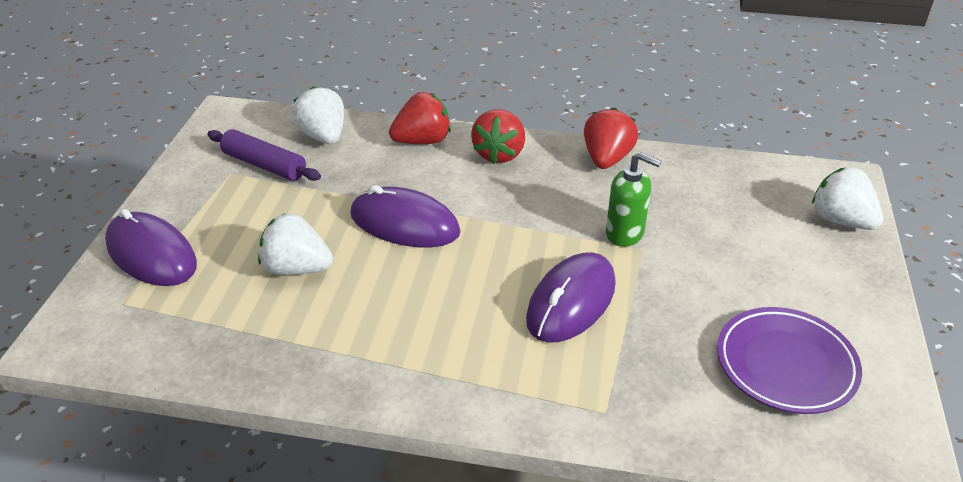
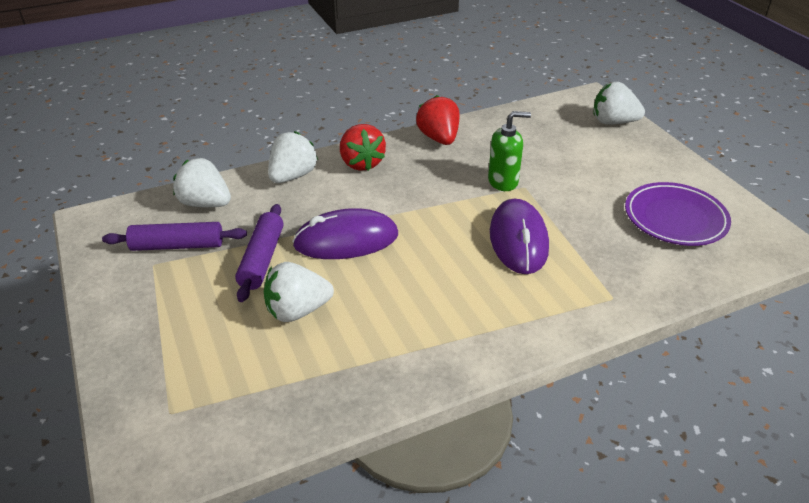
camera: 35 degrees left, 0 degrees up
(151, 254) = (152, 361): purple mouse -> none
(316, 208) = (262, 259): none -> purple rolling pin
(422, 141) = (293, 176): red strawberry -> white strawberry

